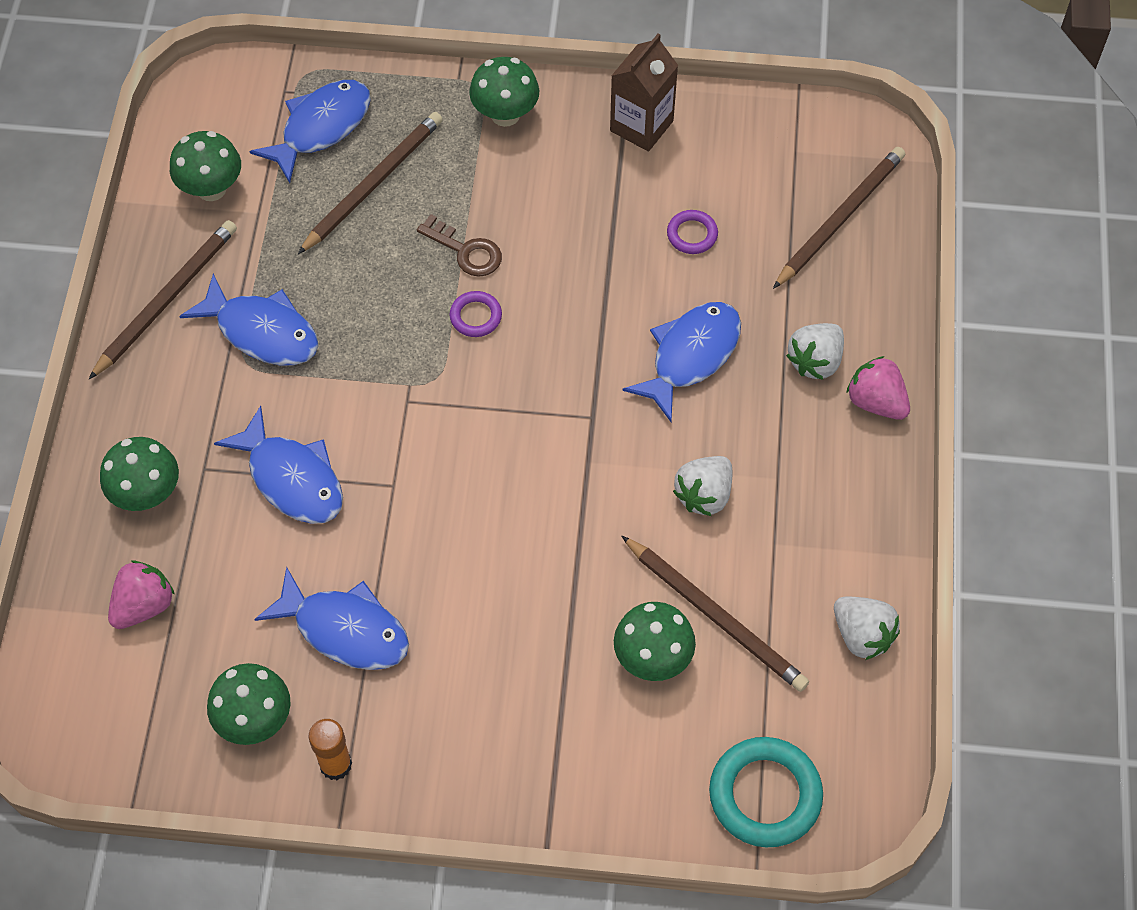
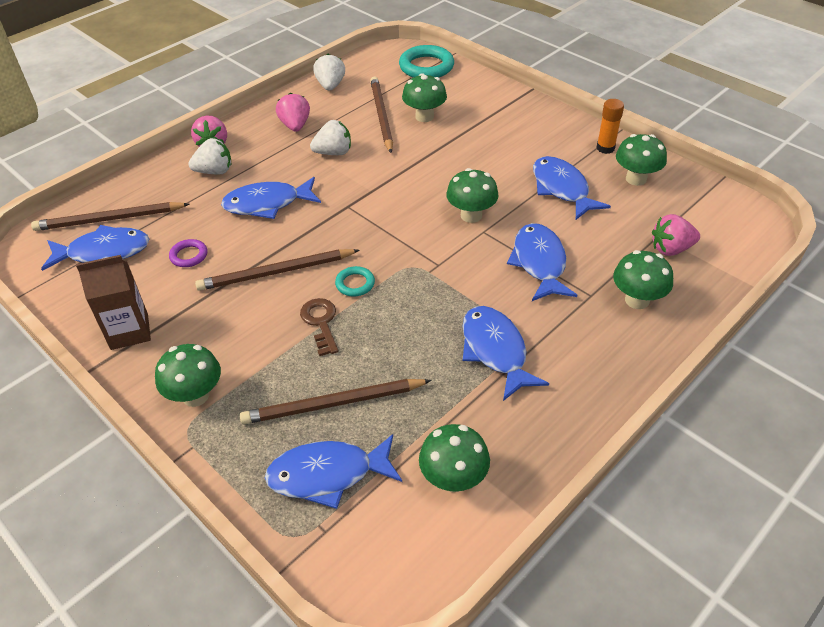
camera: 140 degrees left, 15 degrees down
(167, 299) = (548, 411): brown pencil -> brown pencil (276, 272)
(428, 501) = (471, 215): none -> green mushroom
(476, 316) = (355, 284): purple ring -> turquoise ring
(787, 180) = (103, 252): none -> blue fish
(812, 511) = (295, 126): none -> pink strawberry

